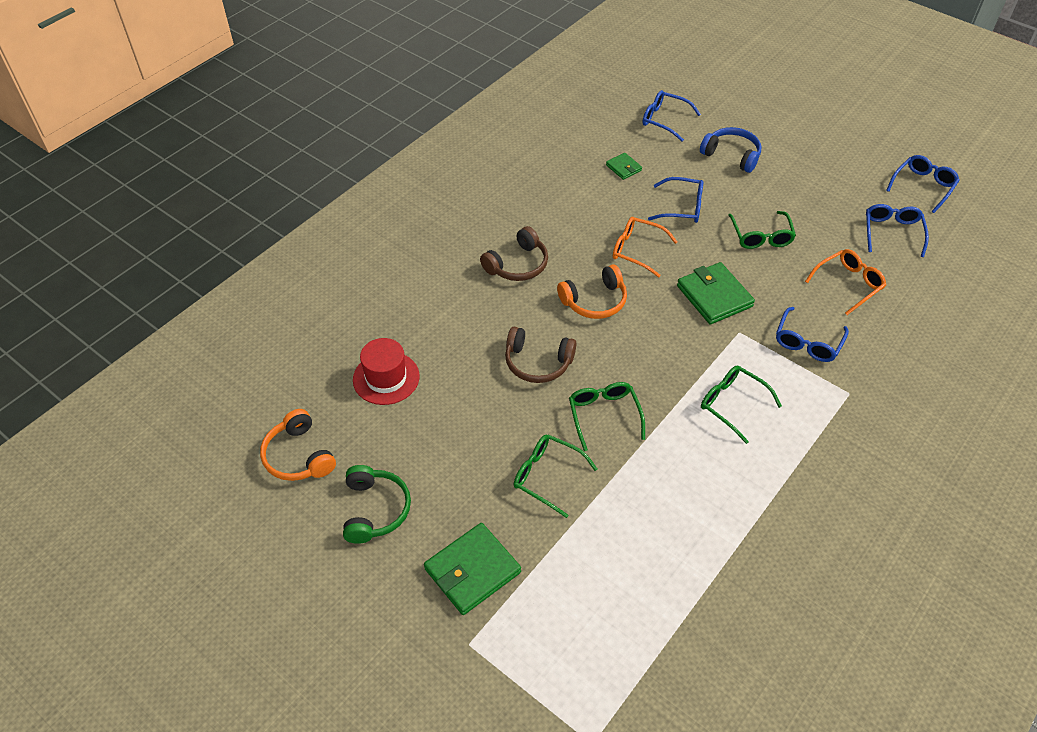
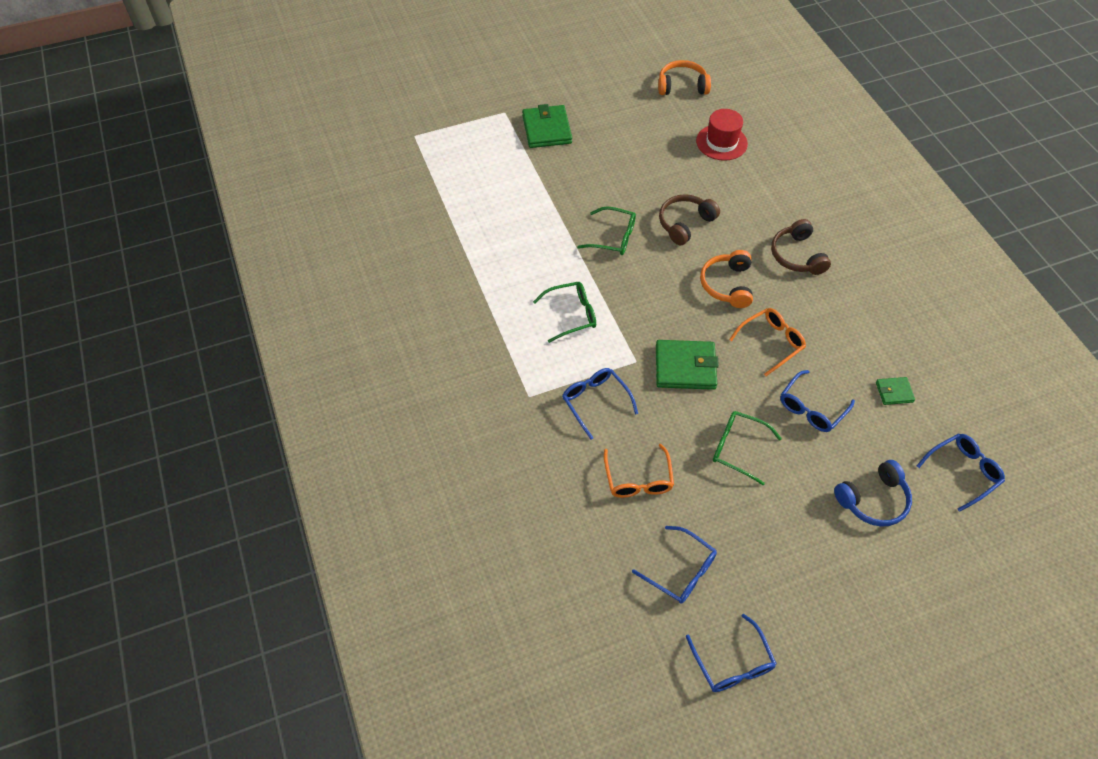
camera: 120 degrees right, 5 degrees up
(374, 510) = (619, 104): green headphones -> none
(547, 476) = (585, 187): green glasses -> none

